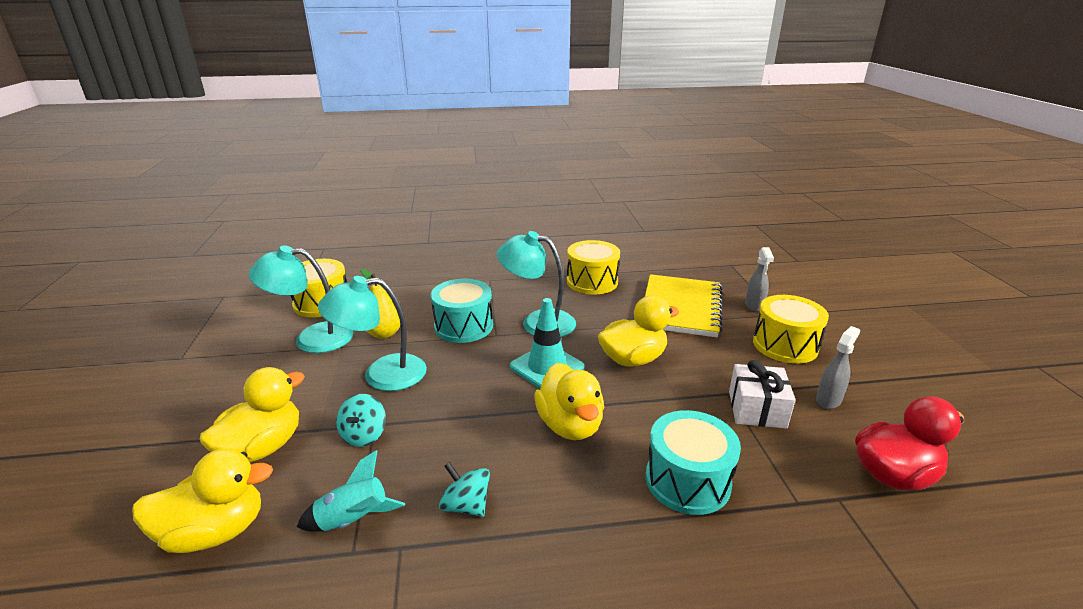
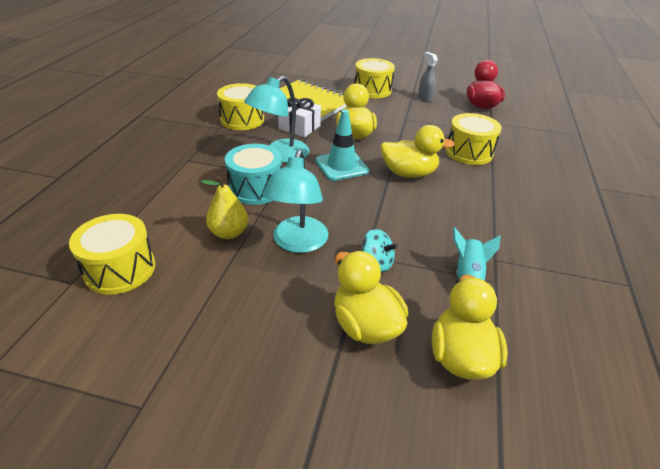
camera: 70 degrees left, 10 degrees up
(312, 338) = (195, 282): turquoise lamp -> none
(466, 505) = (467, 227): turquoise spinning top -> none
(687, 480) = (469, 152): turquoise drum -> yellow drum
(754, 306) = (326, 83): grey spray bottle -> none
(756, 409) = (423, 117): white gift -> white gift (299, 127)

